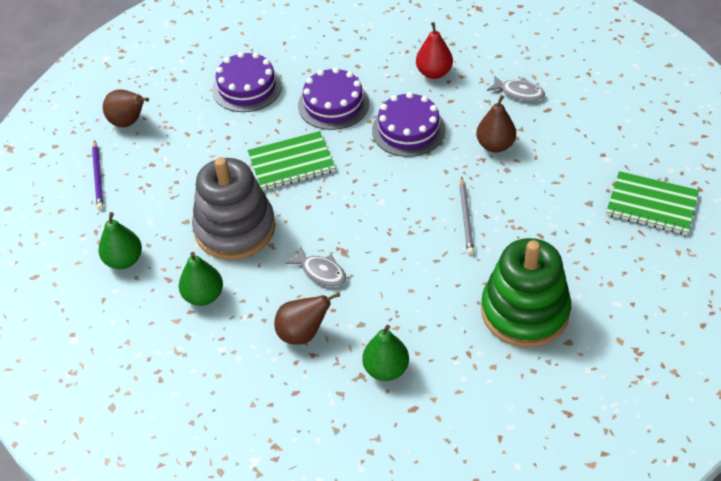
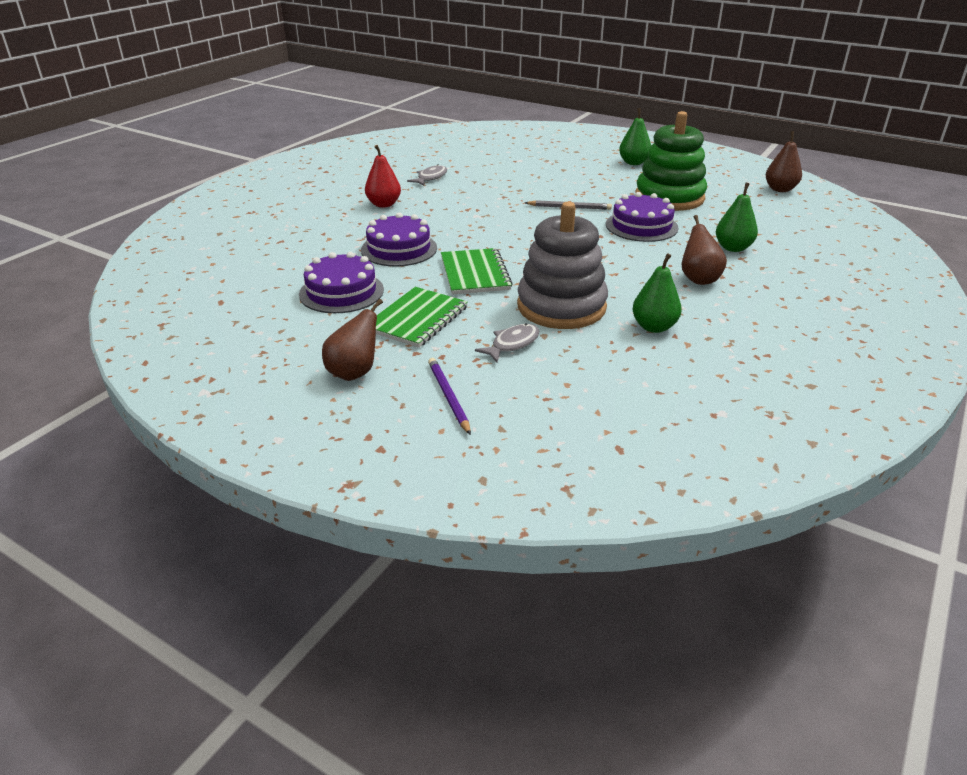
camera: 85 degrees left, 15 degrees down
(98, 177) = (448, 397): purple pencil -> purple pencil turned 105 degrees counterclockwise
(124, 260) = (598, 376): green pear -> green pear (633, 163)
(321, 272) = (625, 267): grey fish -> grey fish (512, 344)
(408, 130) = (454, 220): purple cake -> purple cake (641, 226)
(495, 145) = (489, 191): brown pear -> brown pear (780, 189)
(651, 204) = (570, 153): green notebook -> green notebook (417, 319)

